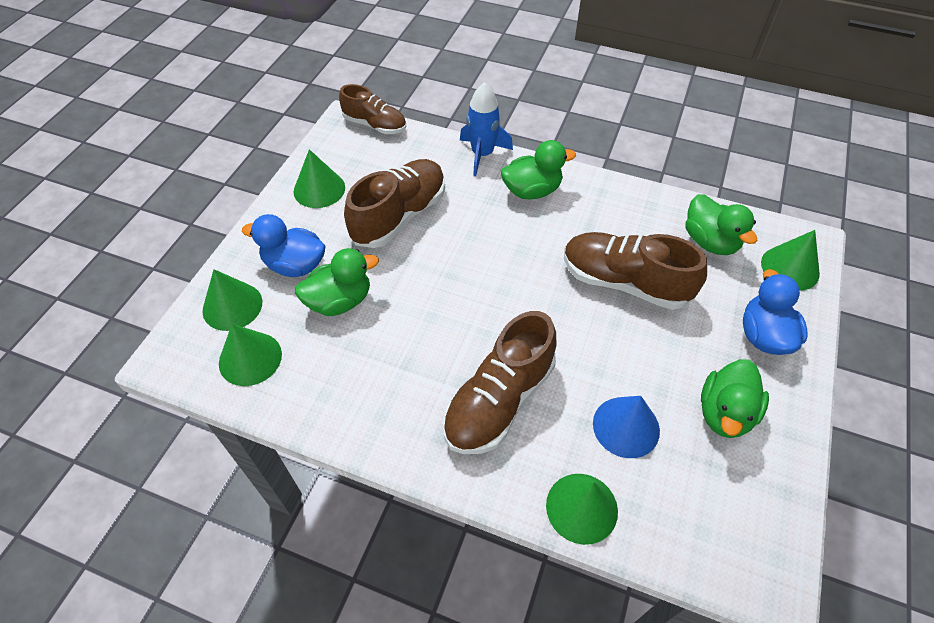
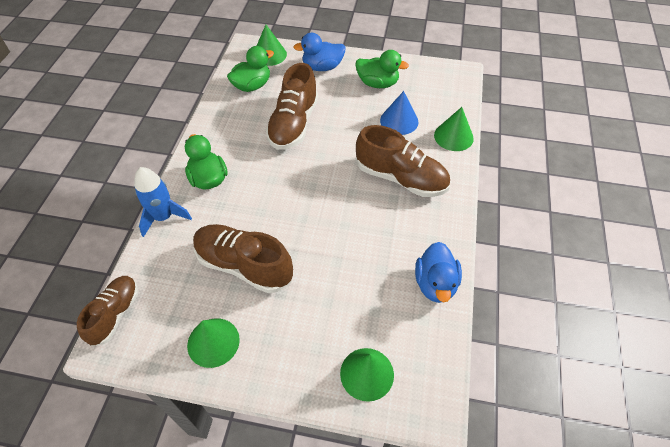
camera: 100 degrees left, 0 degrees up
(250, 358) = (414, 339): green cone -> none
(295, 265) = (312, 335): blue duck -> blue duck (435, 284)
(340, 301) = (343, 288): green duck -> none

